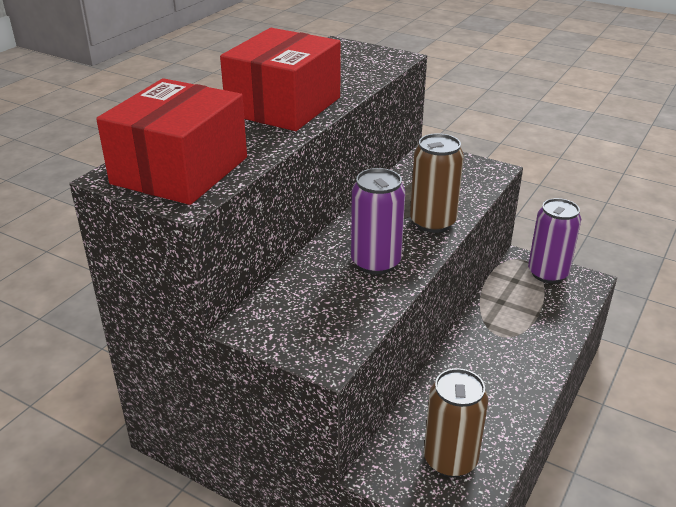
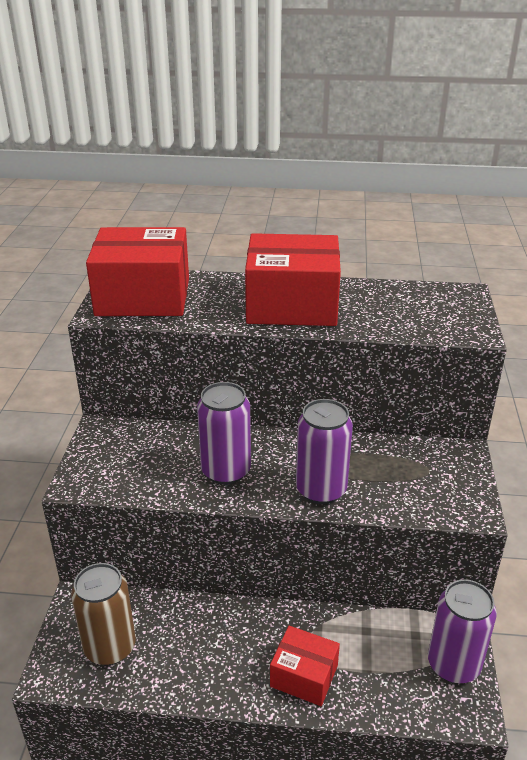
camera: 65 degrees right, 0 degrees up
(432, 222) = (321, 490): brown can -> purple can
(530, 346) = (304, 676): none -> red box

